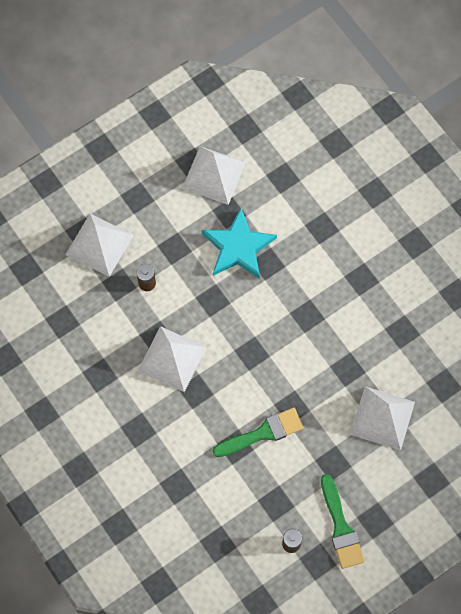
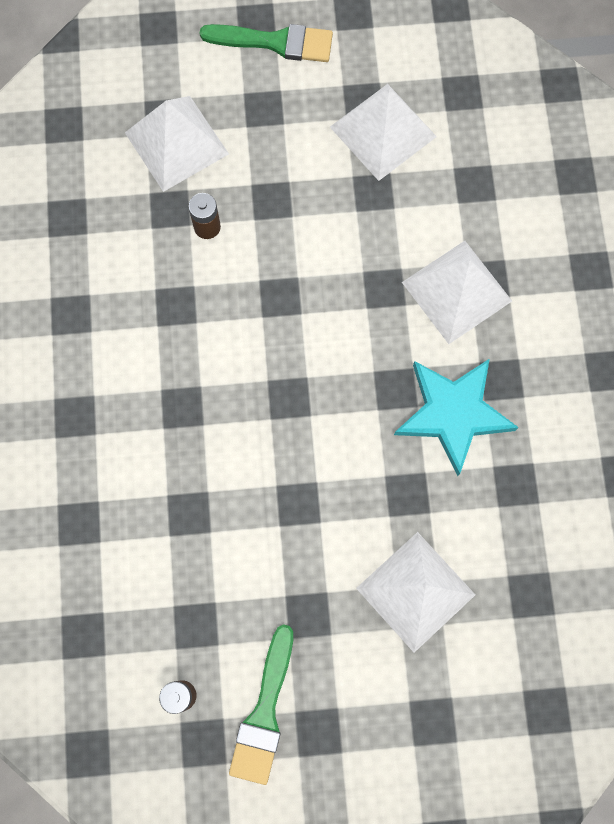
camera: 30 degrees right, 5 degrees up
(172, 359) = (177, 346): white pyramid -> white pyramid (457, 291)
(238, 247) = (357, 244): turquoise star -> turquoise star (453, 413)
(262, 433) = (237, 516): green brush -> green brush (275, 42)

